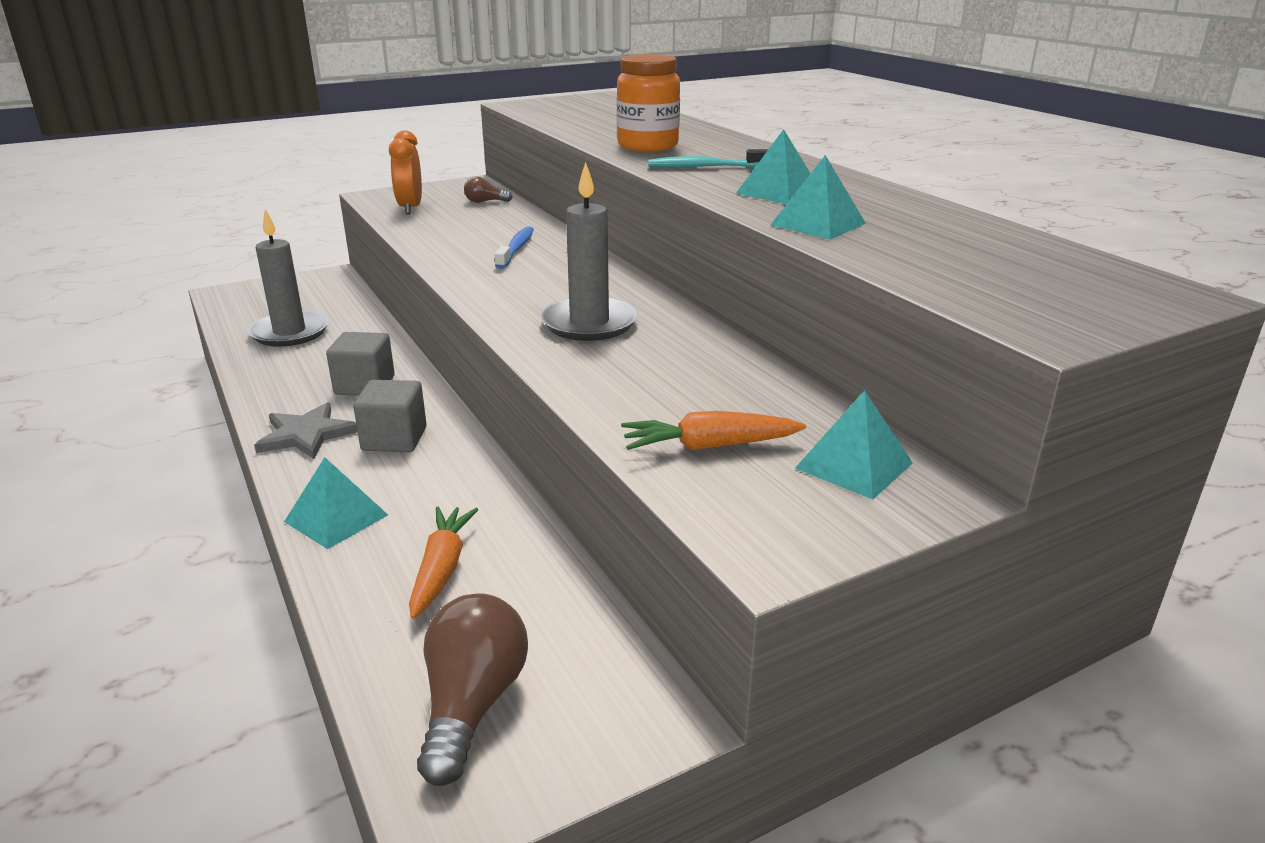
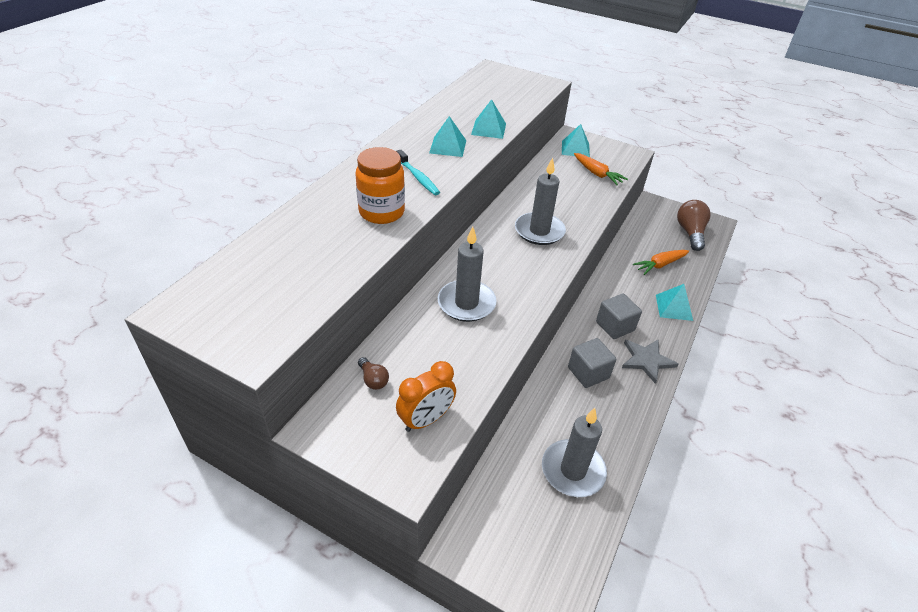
camera: 125 degrees left, 15 degrees up
(472, 704) = (690, 233): brown light bulb -> brown light bulb turned 120 degrees clockwise
(516, 249) = (466, 303): blue toothbrush -> grey candle

